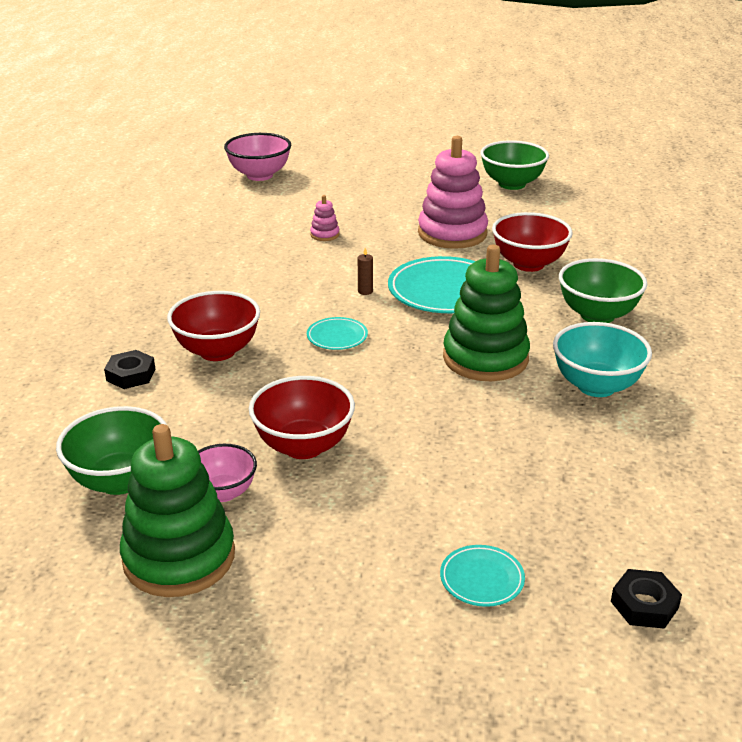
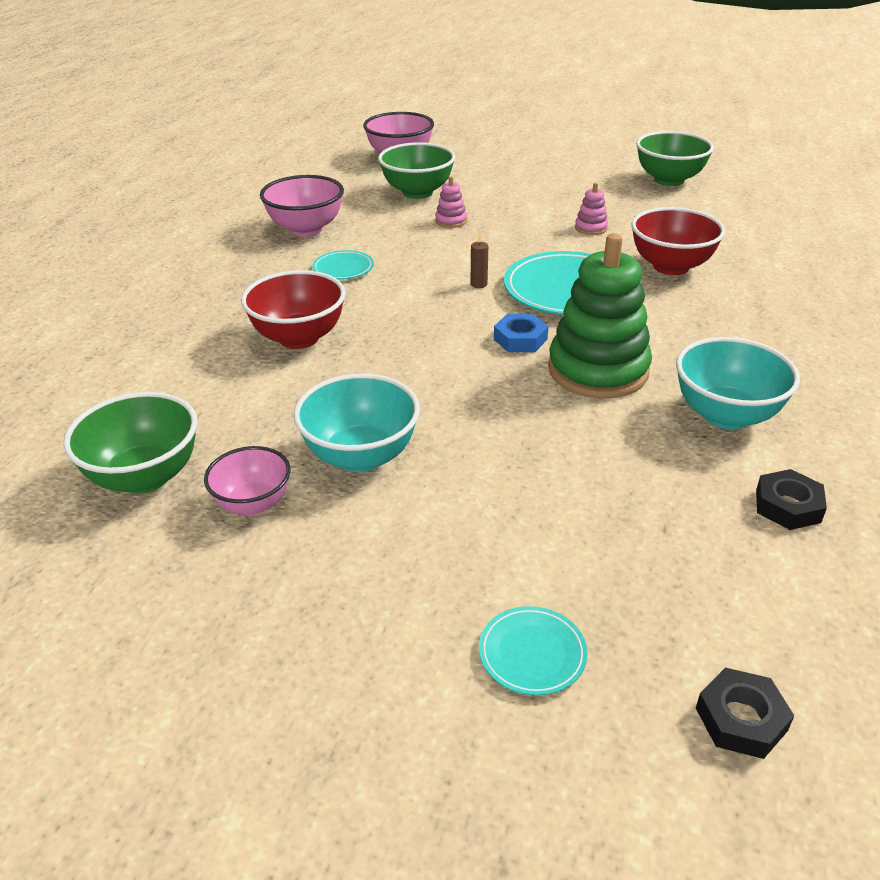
camera: 10 degrees right, 5 degrees up
(131, 375) = (199, 356): black nut -> black nut (788, 506)
(179, 557) = (177, 579): green stacking toy -> none
(191, 251) = (306, 229): none -> pink bowl
(303, 446) = (361, 456): red bowl -> turquoise bowl
(337, 337) = (434, 332): turquoise plate -> turquoise plate (343, 268)
(413, 337) = (520, 339): none -> blue nut
(452, 233) = (591, 228): pink stacking toy -> pink stacking toy, size x0.42
(597, 315) = (741, 330): green bowl -> green bowl (417, 192)

